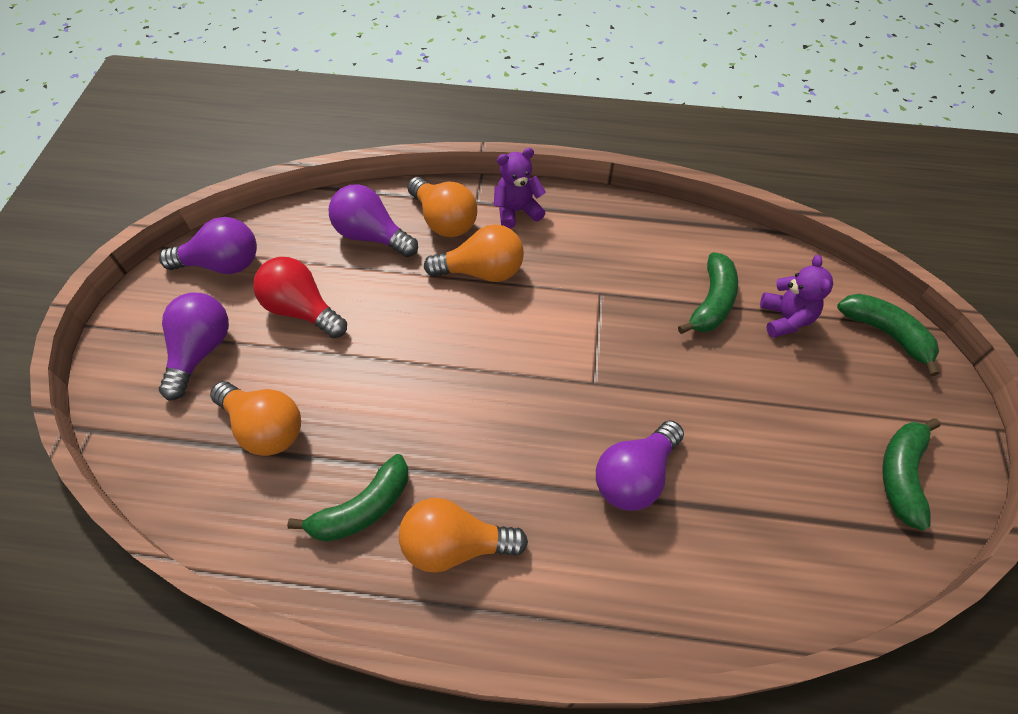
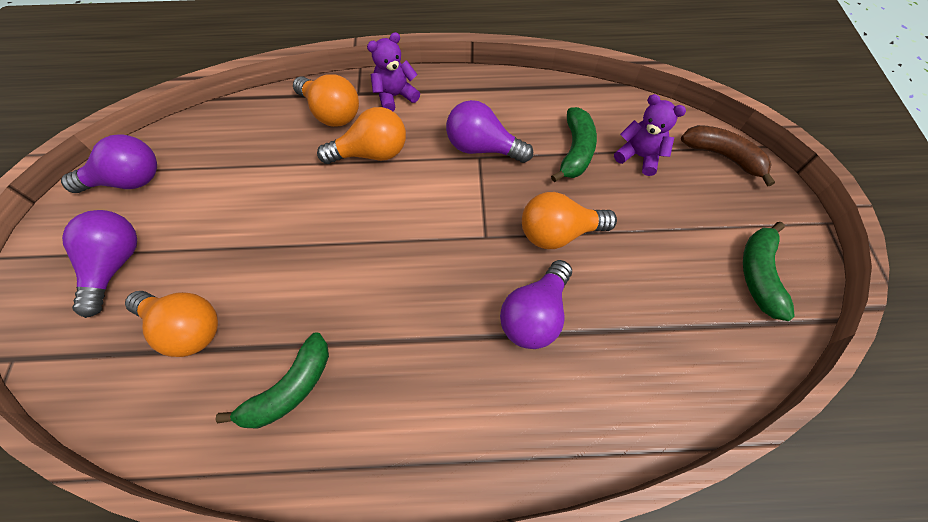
camera: 10 degrees left, 5 degrees up
(302, 310) = (210, 211): red light bulb -> none
(372, 235) = (267, 135): purple light bulb -> purple light bulb (482, 147)
(455, 545) = (382, 407): orange light bulb -> orange light bulb (558, 232)
(785, 318) = (639, 156): purple teddy bear -> purple teddy bear turned 45 degrees counterclockwise
(885, 333) = (722, 156): green banana -> brown banana

